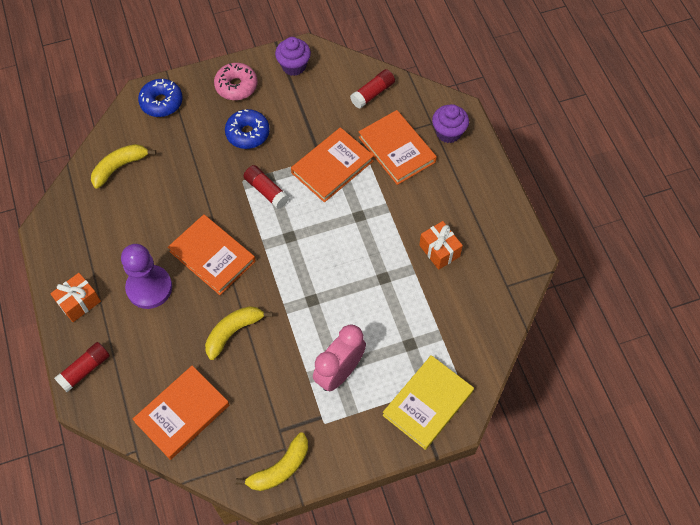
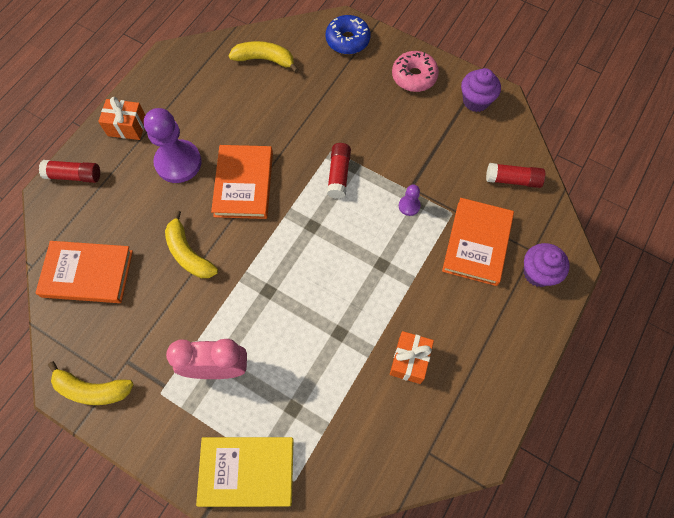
camera: 50 degrees right, 5 degrees up
(233, 332) = (188, 253): yellow banana -> yellow banana turned 135 degrees counterclockwise
(248, 133) = (379, 119): blue donut -> none
(332, 167) = (409, 206): orange book -> purple pawn

